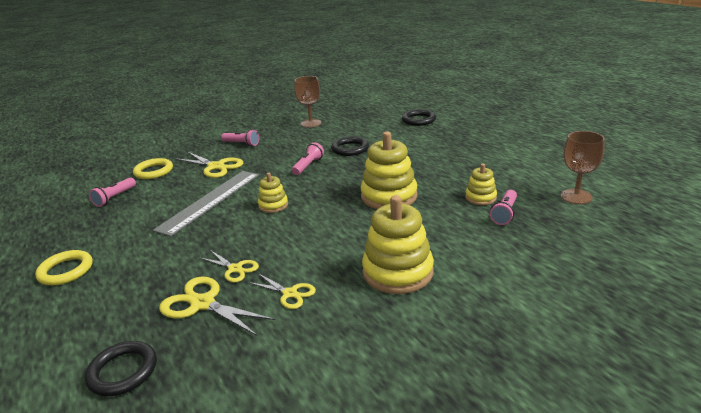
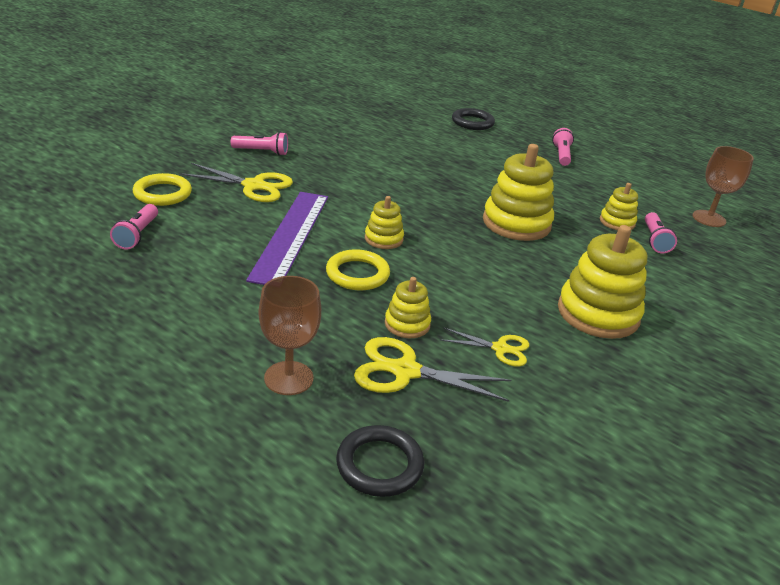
camera: 25 degrees left, 5 degrees up
(66, 271) = (166, 345): yellow ring -> yellow ring (357, 274)
(210, 201) = (291, 236): grey ruler -> purple ruler
(235, 269) = (407, 324): yellow scissors -> yellow stacking toy
(308, 166) = (383, 184): pink flashlight -> pink flashlight (561, 155)
(311, 123) = (335, 123): brown goblet -> brown goblet (288, 378)
(350, 149) = (418, 161): black ring -> none

